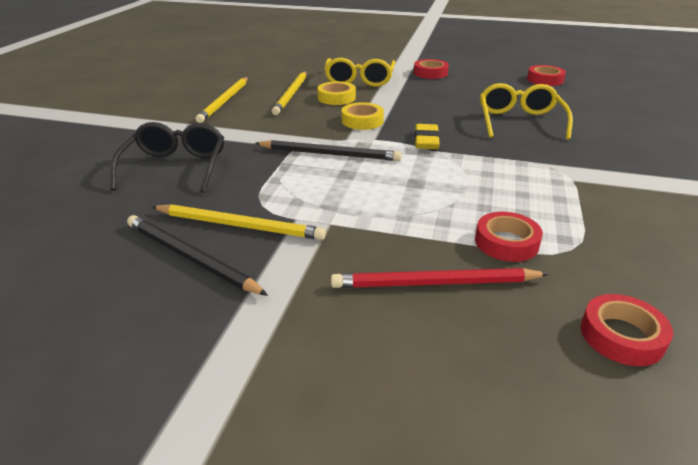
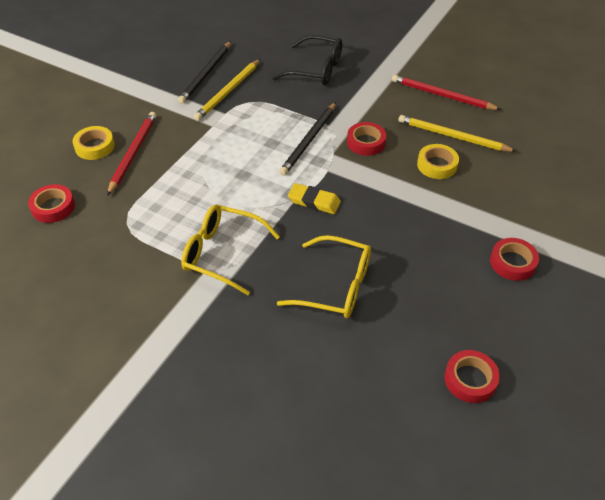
camera: 105 degrees right, 15 degrees up
(190, 257) = (206, 74): black pencil -> black pencil turned 150 degrees clockwise
(225, 101) = (442, 95): yellow pencil -> red pencil
(359, 80) = (492, 192): yellow glasses -> yellow glasses (223, 253)
(362, 121) = (371, 171): yellow tape -> yellow tape (95, 146)
(506, 242) = (150, 195): red tape -> red tape (366, 142)

